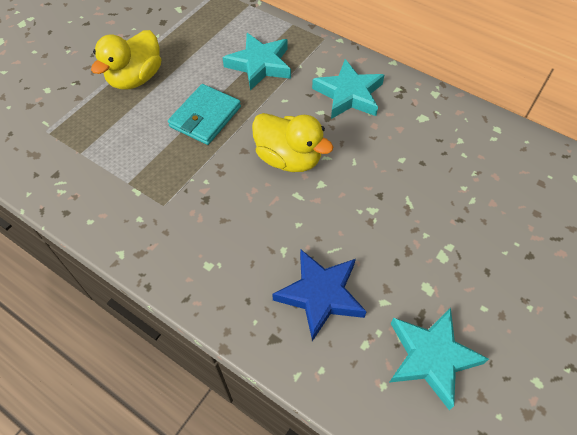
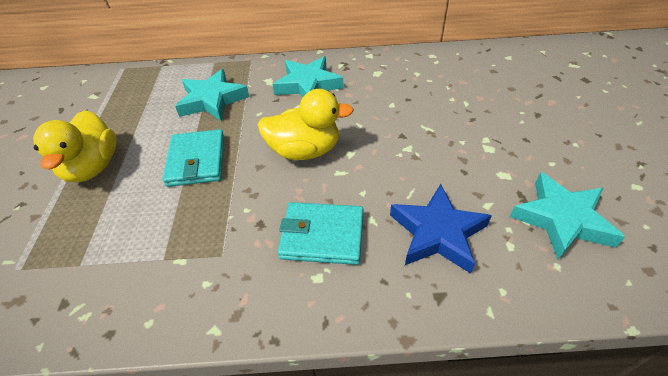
camera: 35 degrees left, 10 degrees down
(238, 238) = (322, 236): none -> turquoise wallet

